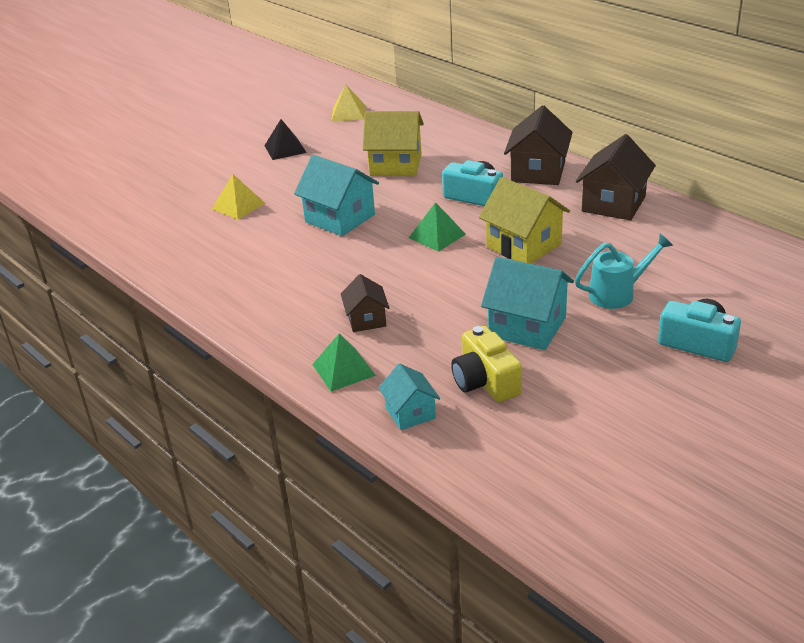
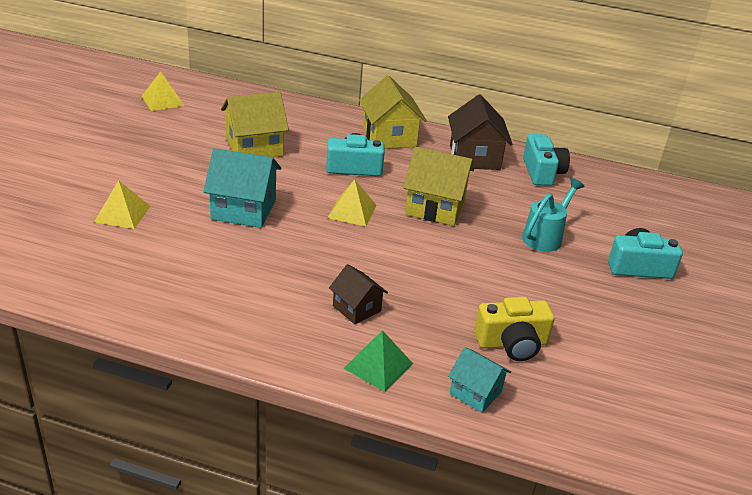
camera: 35 degrees left, 0 degrees up
(285, 149) = (125, 145): black pyramid -> none
(437, 236) = (352, 211): green pyramid -> yellow pyramid
(485, 381) = (512, 343): yellow camera -> yellow camera turned 45 degrees counterclockwise
(527, 327) = (502, 282): turquoise house -> none
(538, 172) = (389, 137): brown house -> yellow house
(678, 230) = (542, 172): none -> turquoise camera

